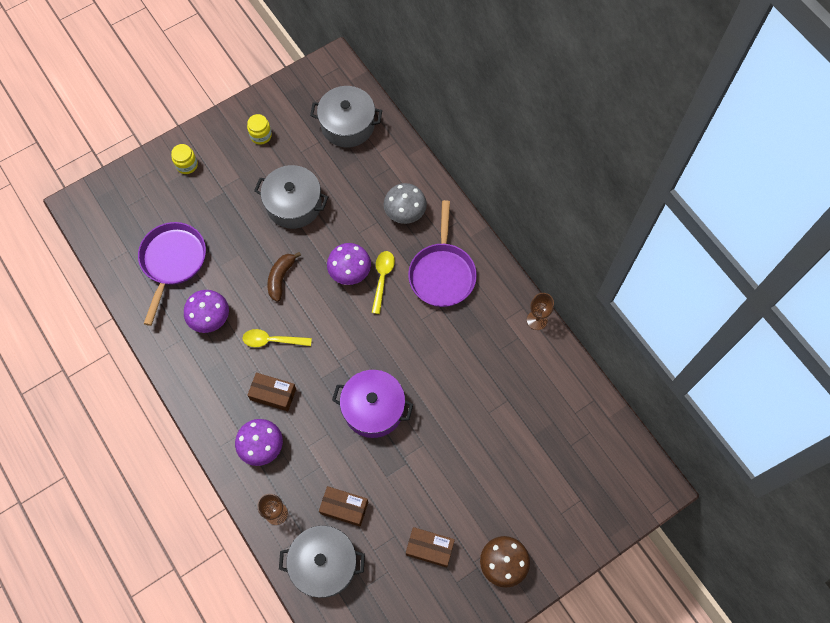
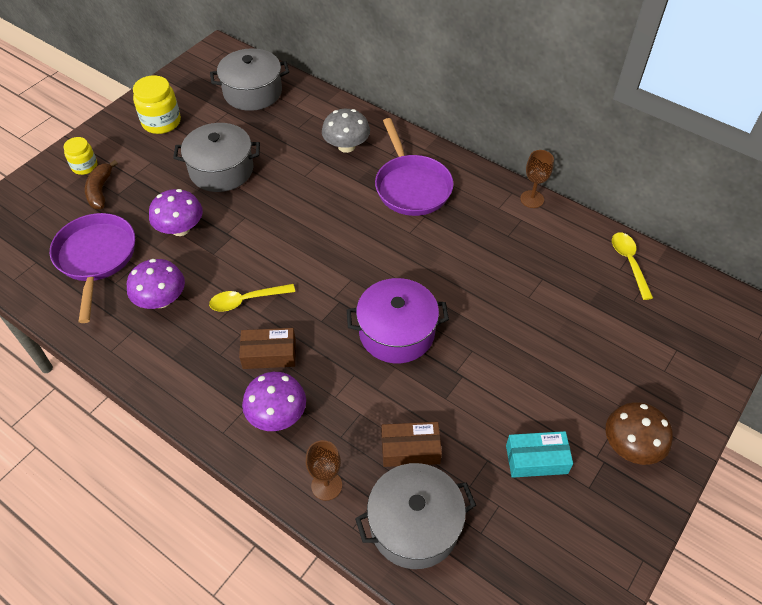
camera: 20 degrees left, 15 degrees down
(261, 135) = (161, 122): yellow jar -> yellow jar, size x1.59
(281, 278) = (233, 238): brown banana -> brown banana (100, 191)
(350, 271) = (310, 211): purple mushroom -> purple mushroom (180, 229)
(382, 279) = (349, 208): yellow spoon -> yellow spoon (629, 263)
(429, 548) = (536, 459): brown box -> turquoise box

